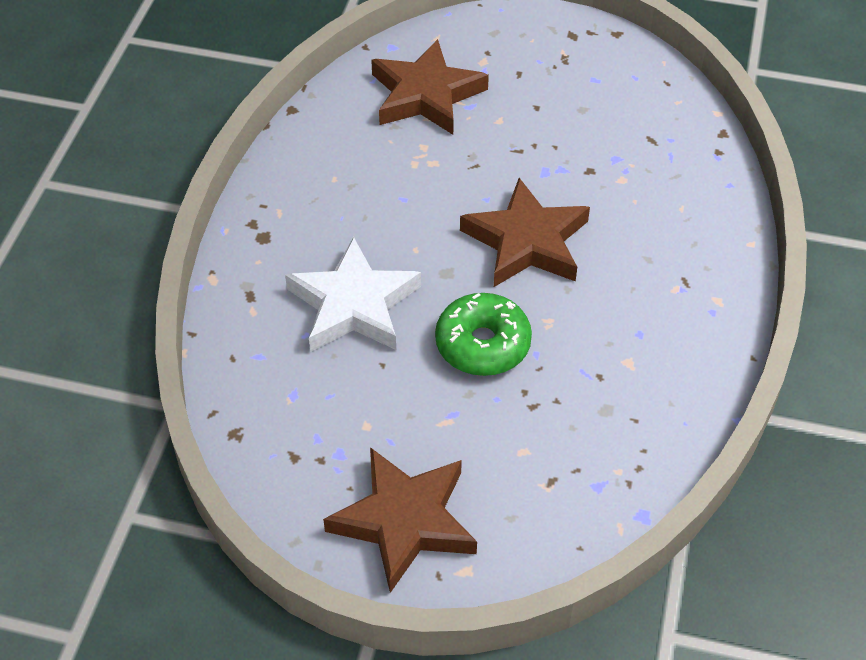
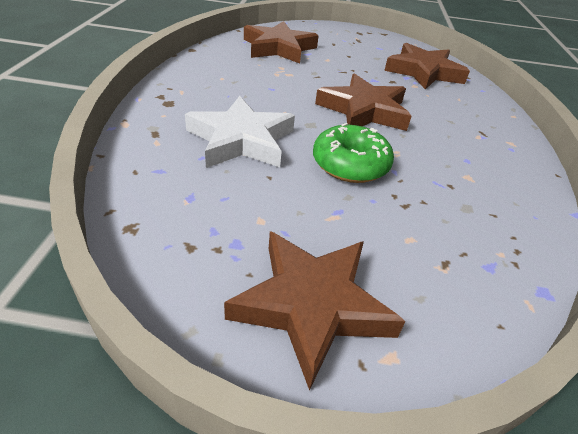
camera: 10 degrees left, 10 degrees down
(649, 144) = (423, 72): none -> brown star

